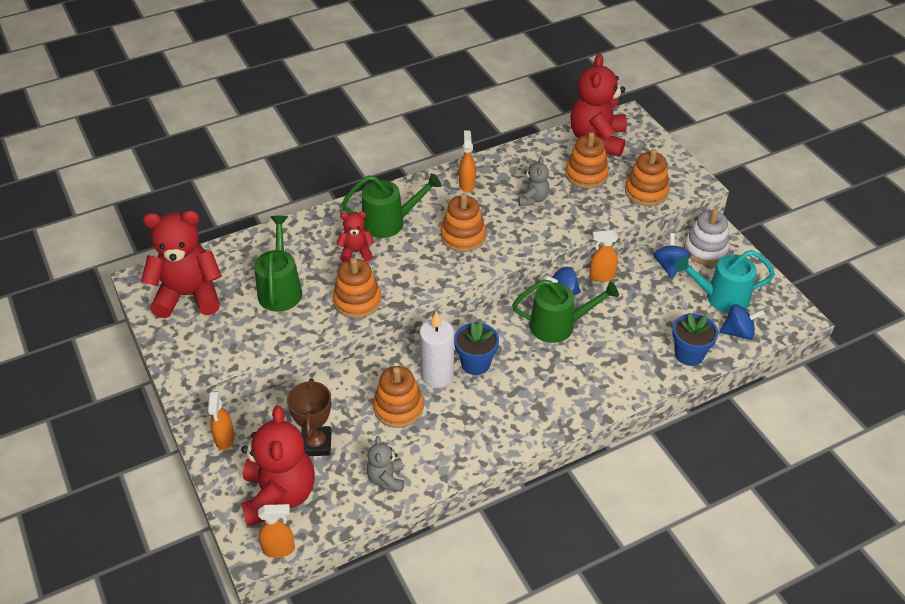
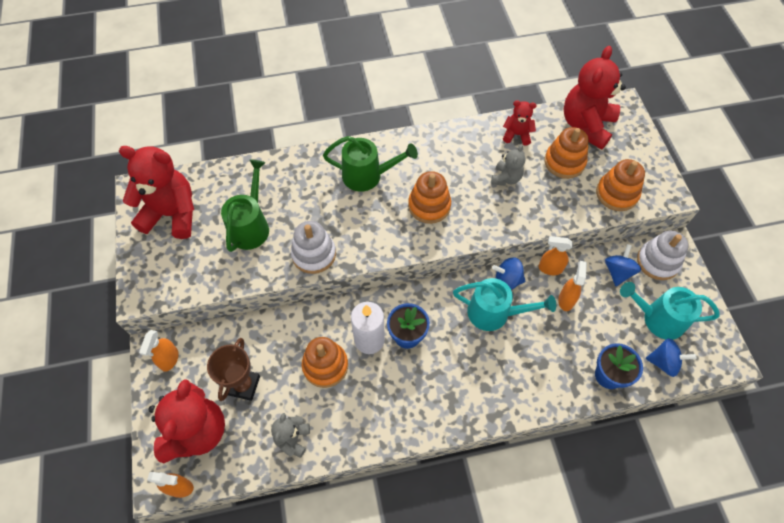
camera: 15 degrees right, 15 degrees up
(356, 252) = (328, 201): red teddy bear -> red teddy bear (517, 135)
(357, 301) = (314, 254): orange stacking toy -> white stacking toy
(467, 185) = (449, 149): orange spray bottle -> orange spray bottle (566, 300)
(559, 325) = (495, 313): green watering can -> turquoise watering can

